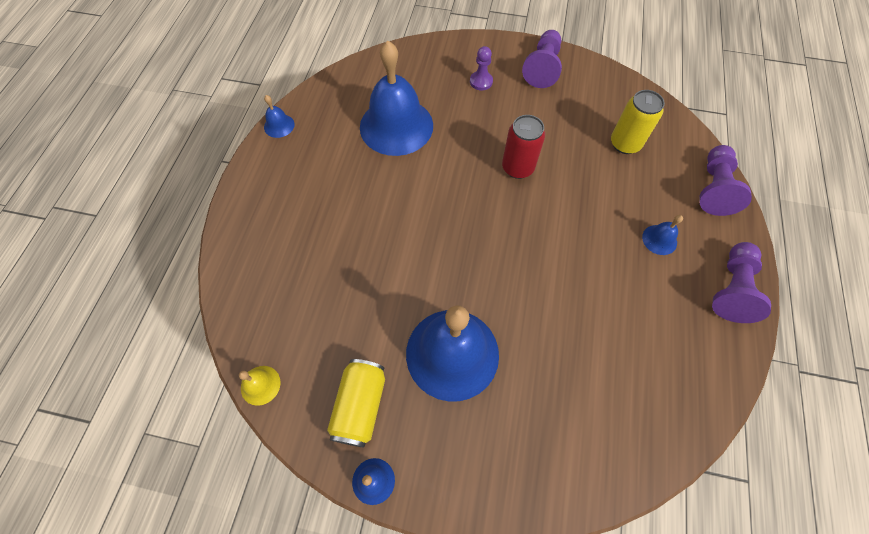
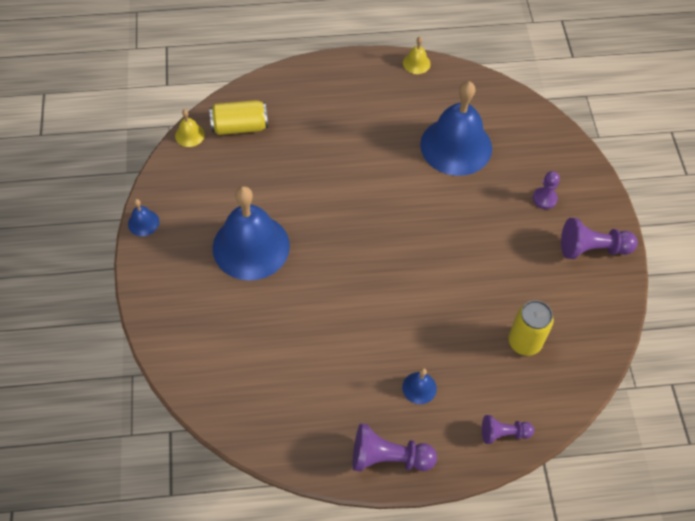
camera: 70 degrees right, 5 degrees down
(279, 125) = (416, 63): blue bell -> yellow bell
(360, 406) = (192, 199): yellow can -> yellow can (240, 127)
(517, 168) = (451, 253): red can -> none
(713, 188) = (503, 433): purple pawn -> purple pawn, size x0.62

